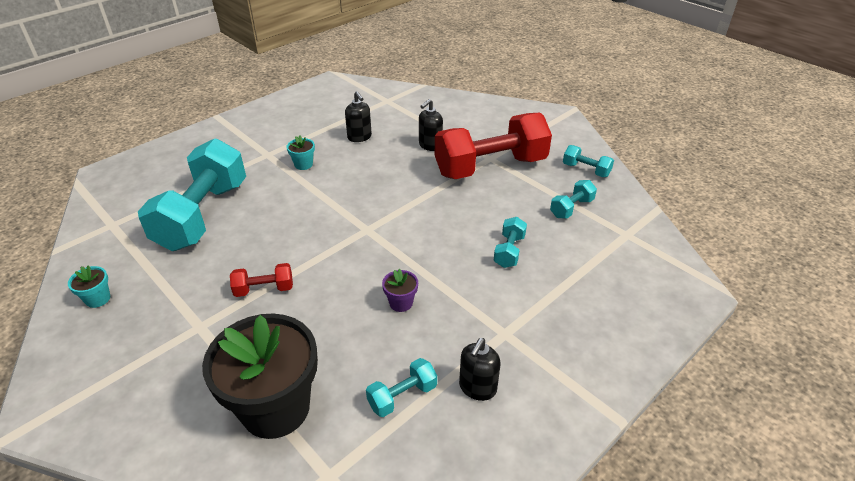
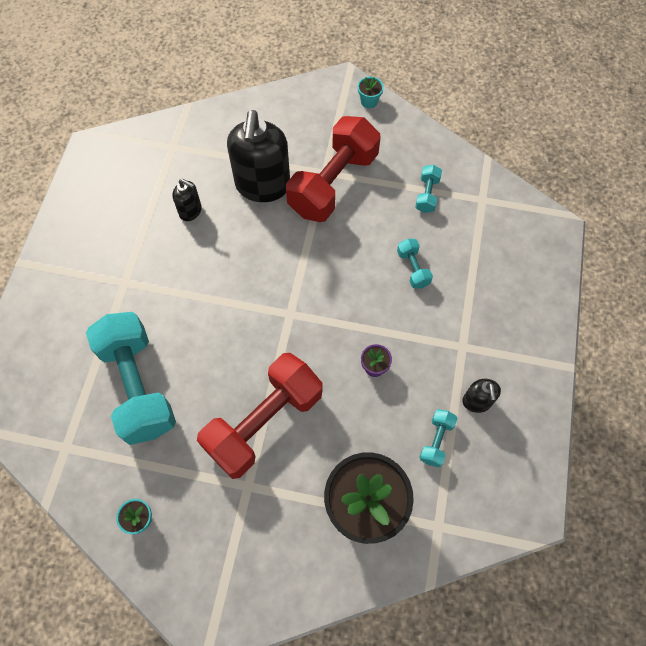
camera: 35 degrees left, 25 degrees up
(264, 289) = (264, 422): red dumbbell -> red dumbbell, size x2.34
(303, 164) = (170, 275): turquoise flower pot -> turquoise flower pot (369, 101)
(430, 145) = (263, 186): black soap dispenser -> black soap dispenser, size x2.10
(586, 170) = (410, 143): turquoise dumbbell -> none

